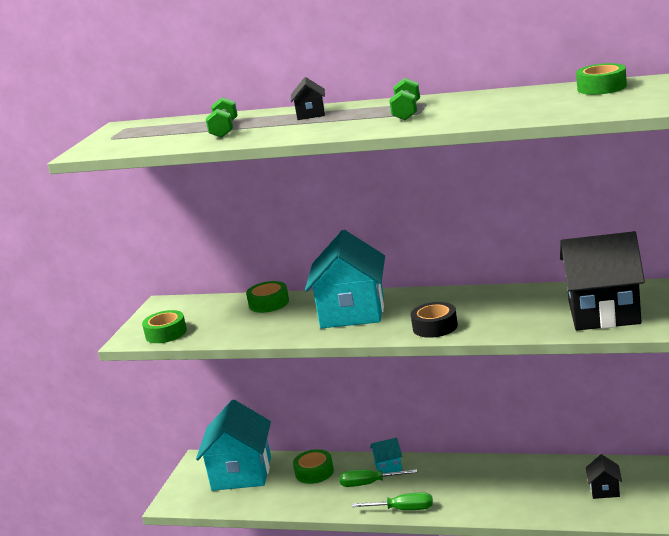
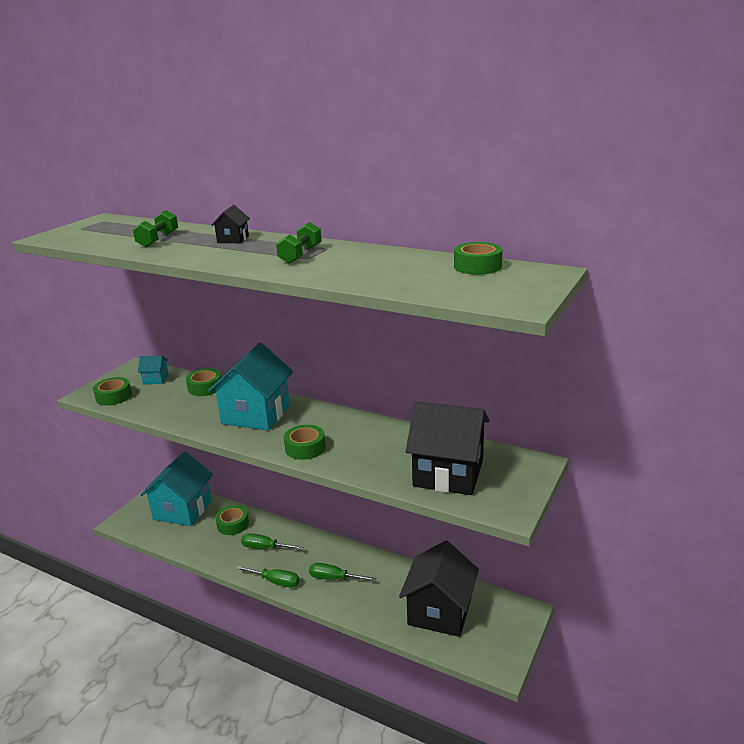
camera: 10 degrees right, 5 degrees up
(388, 467) = (288, 535): turquoise house -> turquoise house (155, 379)
(435, 327) = (305, 448): black tape -> green tape
(469, 491) = (334, 578): none -> green screwdriver
(605, 490) = (439, 612): black house -> black house, size x2.30

